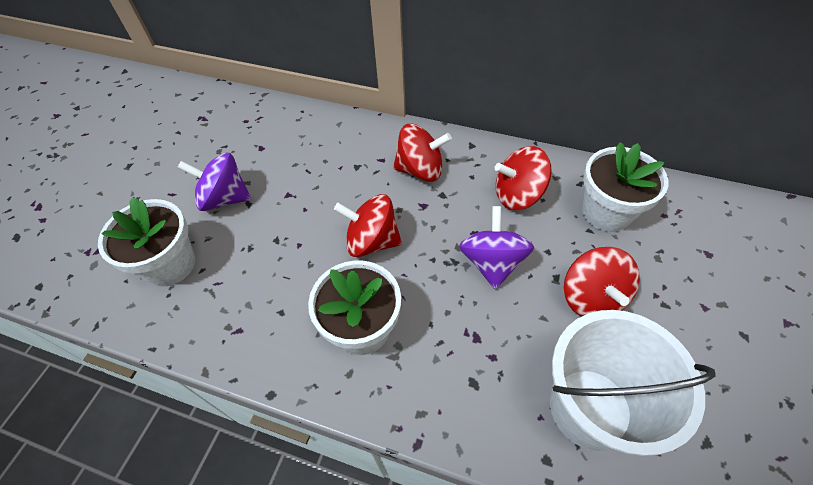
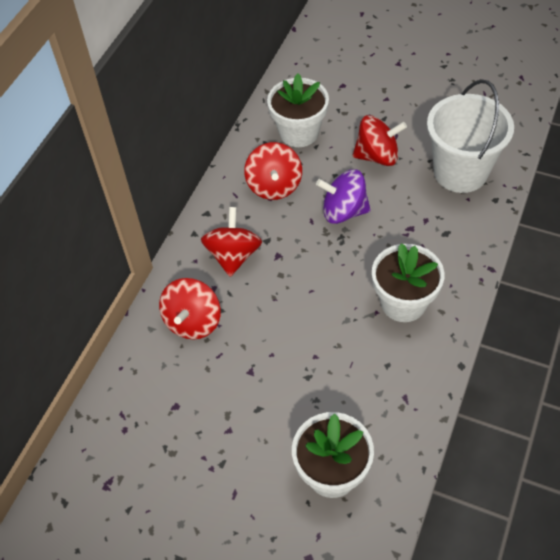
camera: 85 degrees left, 0 degrees up
(225, 198) = (248, 433): purple spinning top -> none
(372, 241) = (316, 296): red spinning top -> red spinning top (193, 322)

